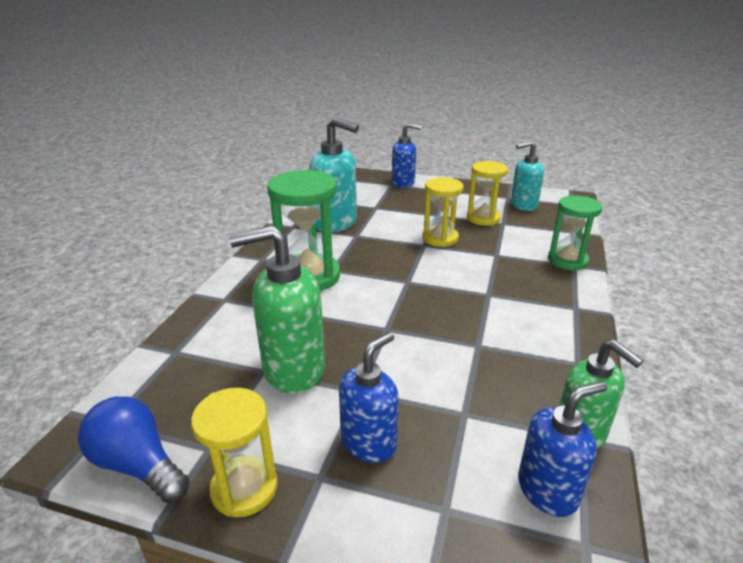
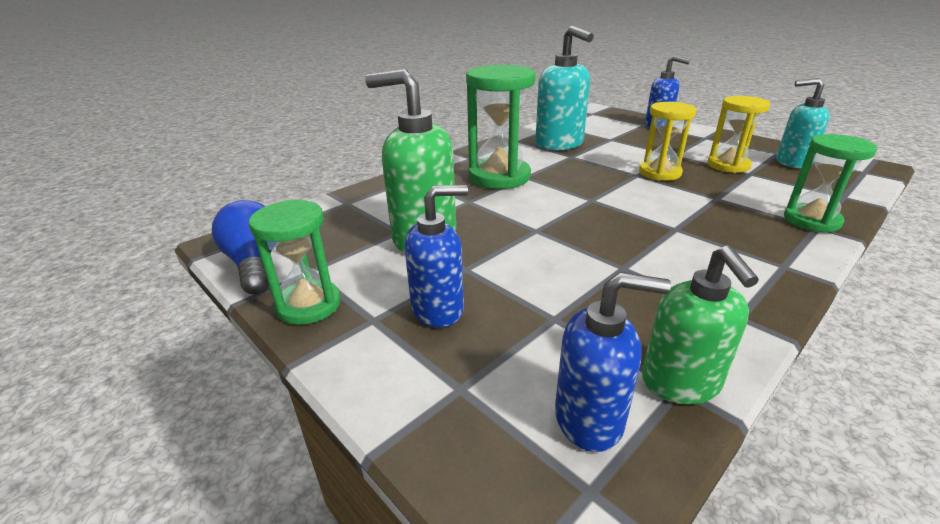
camera: 30 degrees right, 0 degrees up
(244, 488) = (309, 305): yellow hourglass -> green hourglass

